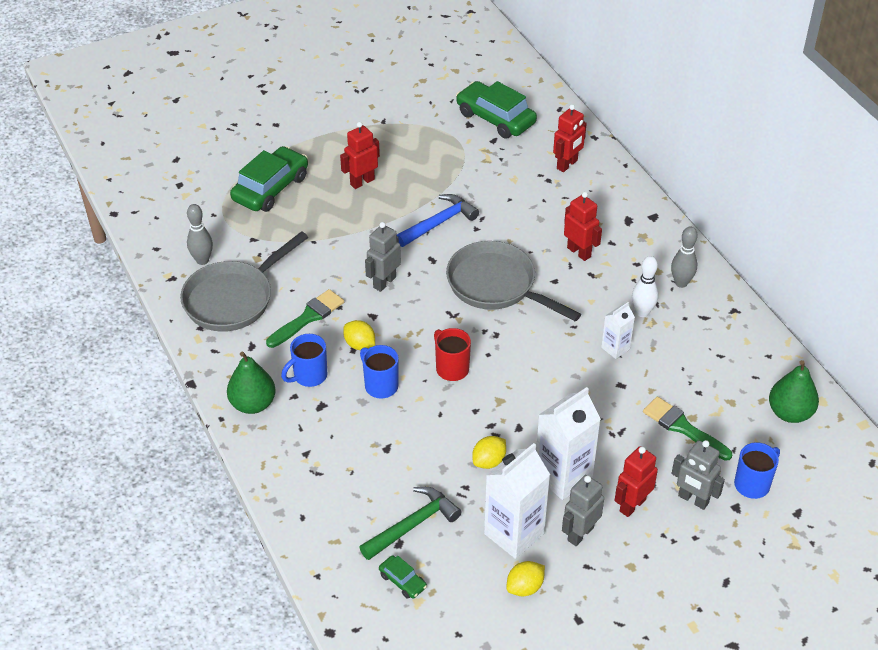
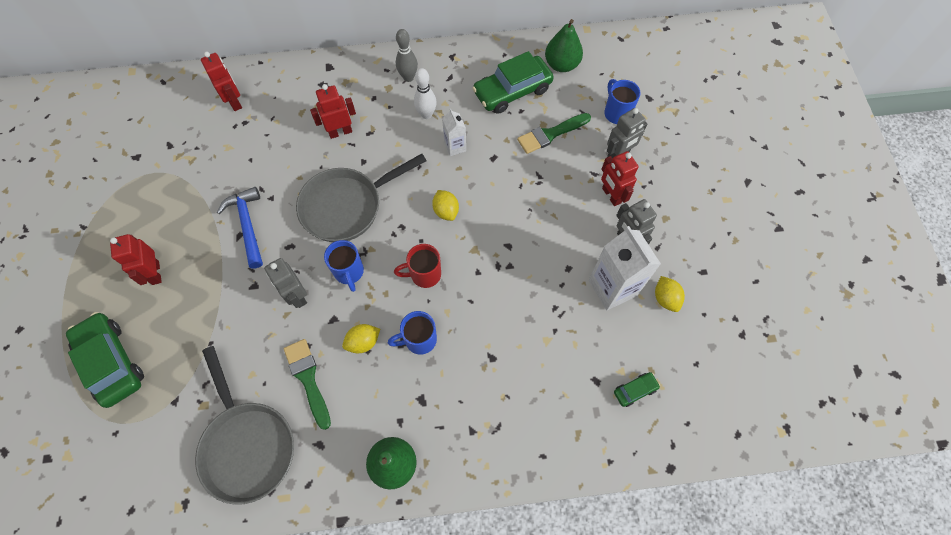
camera: 70 degrees left, 20 degrees up
(202, 260) = (176, 463): grey bowling pin -> none
(309, 376) = (381, 400): blue mug -> blue mug (349, 272)
(413, 524) = (580, 363): green hammer -> none
(489, 461) = (535, 280): yellow lemon -> yellow lemon (446, 211)
(495, 118) = (142, 133): green car -> green car (512, 91)
(563, 476) = (568, 232): white carton -> none

